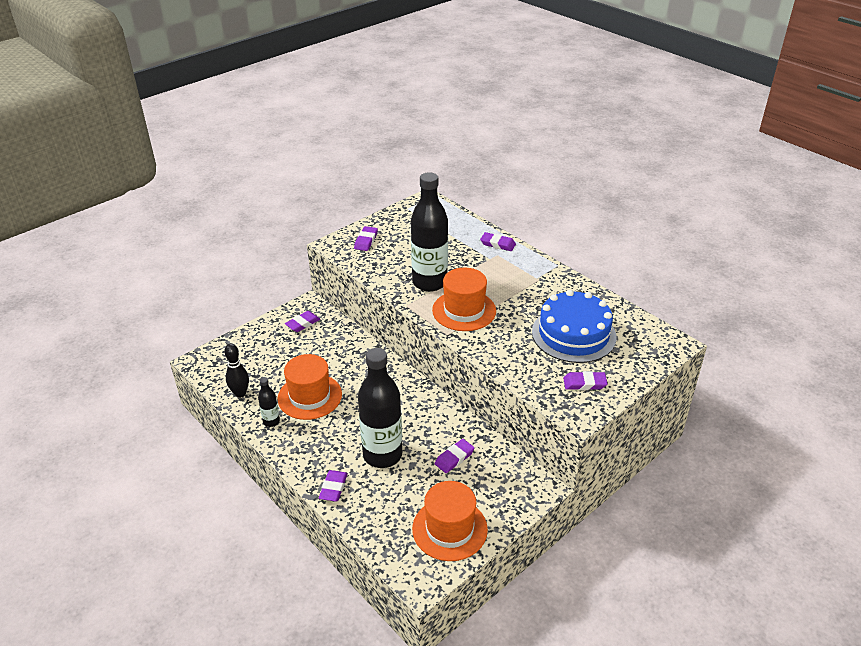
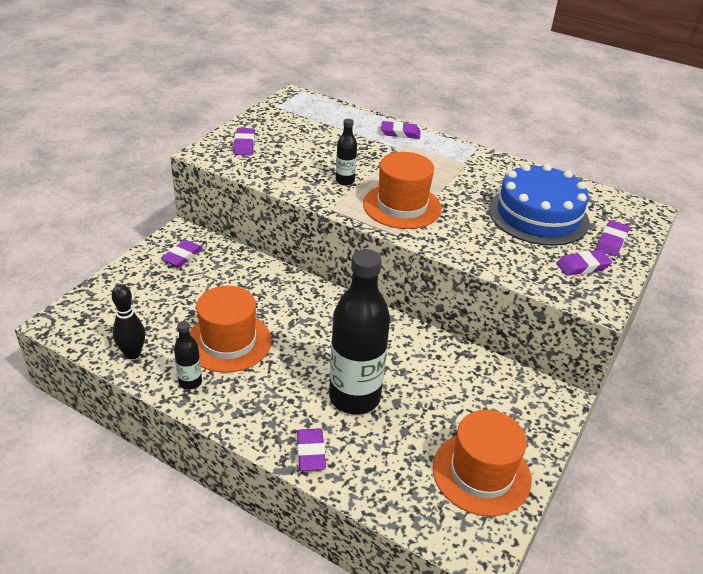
camera: 20 degrees left, 0 degrees up
(429, 282) = (345, 181): black bottle -> black bottle, size x0.45
(454, 458) = (443, 384): purple eraser -> purple eraser (611, 241)

